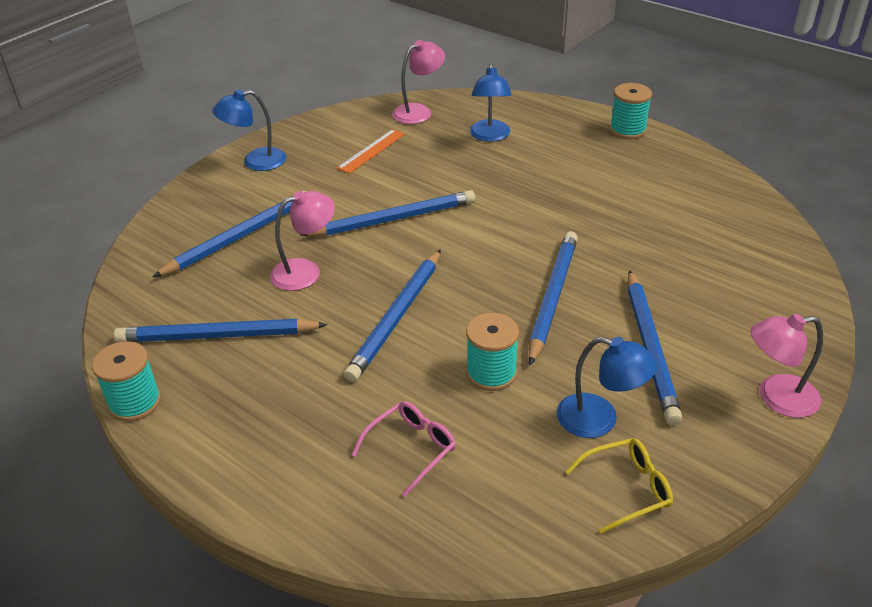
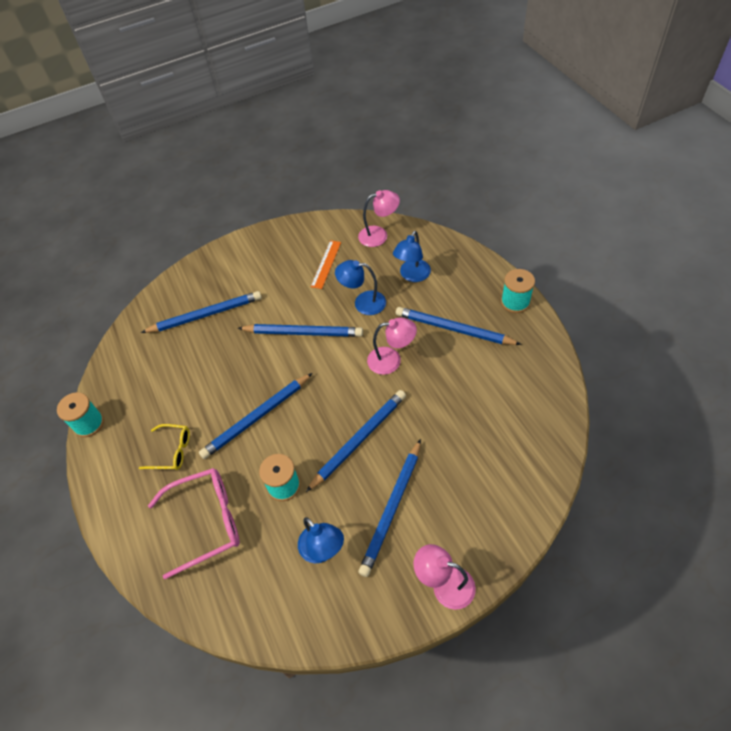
camera: 30 degrees right, 15 degrees up
(218, 336) = (153, 391): blue pencil -> blue pencil (454, 329)
(255, 161) = (250, 250): blue lamp -> blue lamp (363, 302)
(305, 271) = (227, 358): pink lamp -> pink lamp (391, 360)
(371, 151) = (326, 264): orange ruler -> orange ruler turned 45 degrees counterclockwise
(411, 449) = (206, 522): pink glasses -> pink glasses, size x1.72
(627, 489) = (304, 608): yellow glasses -> yellow glasses (172, 451)

